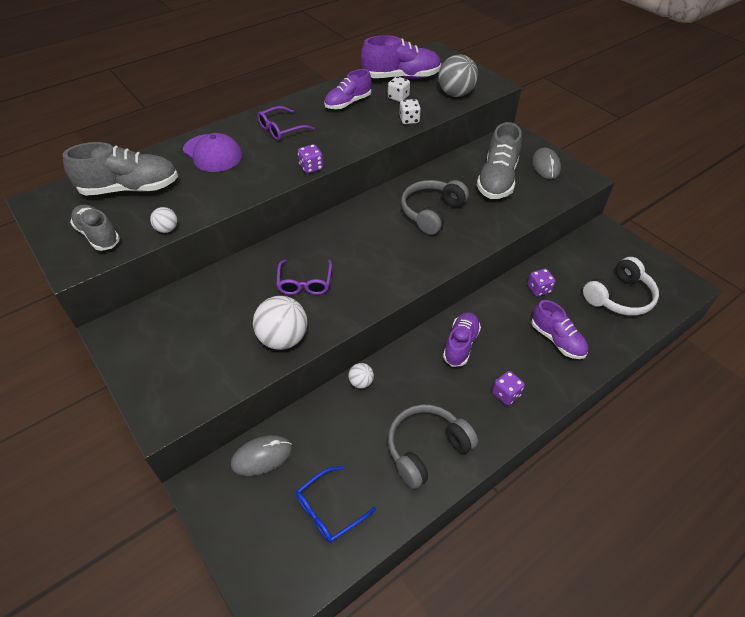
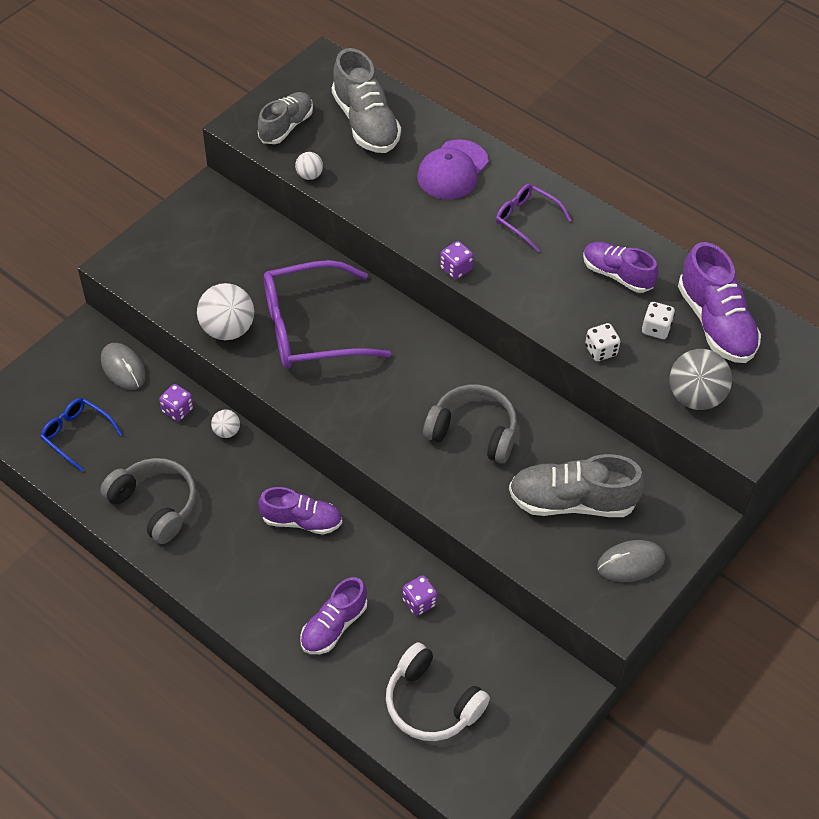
camera: 75 degrees right, 5 degrees up
(305, 282) = (311, 328): purple glasses -> purple glasses, size x1.93
(506, 394) = (239, 574): purple dice -> purple dice (177, 410)

